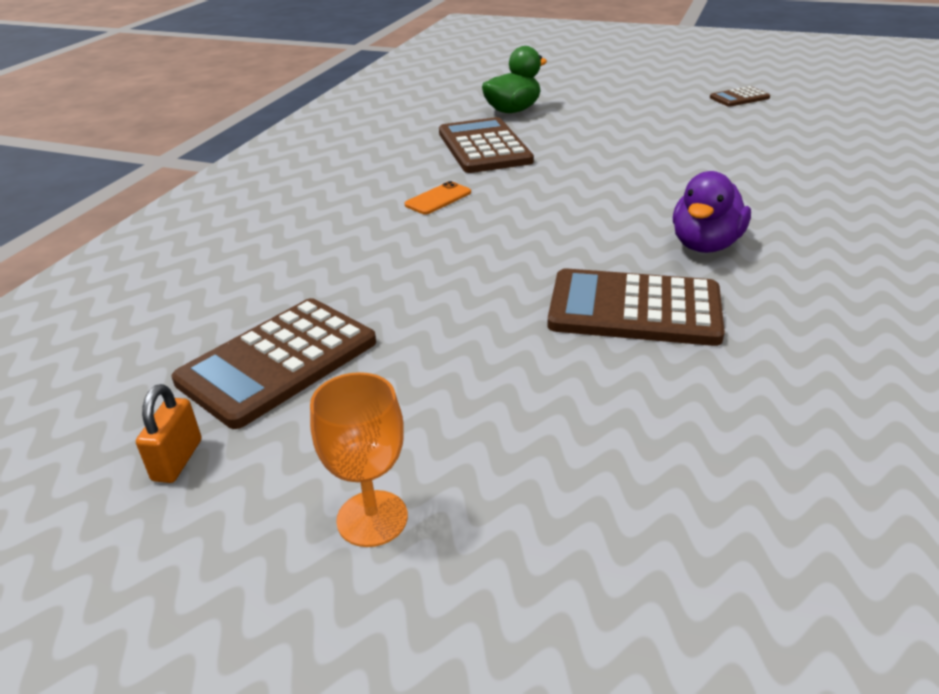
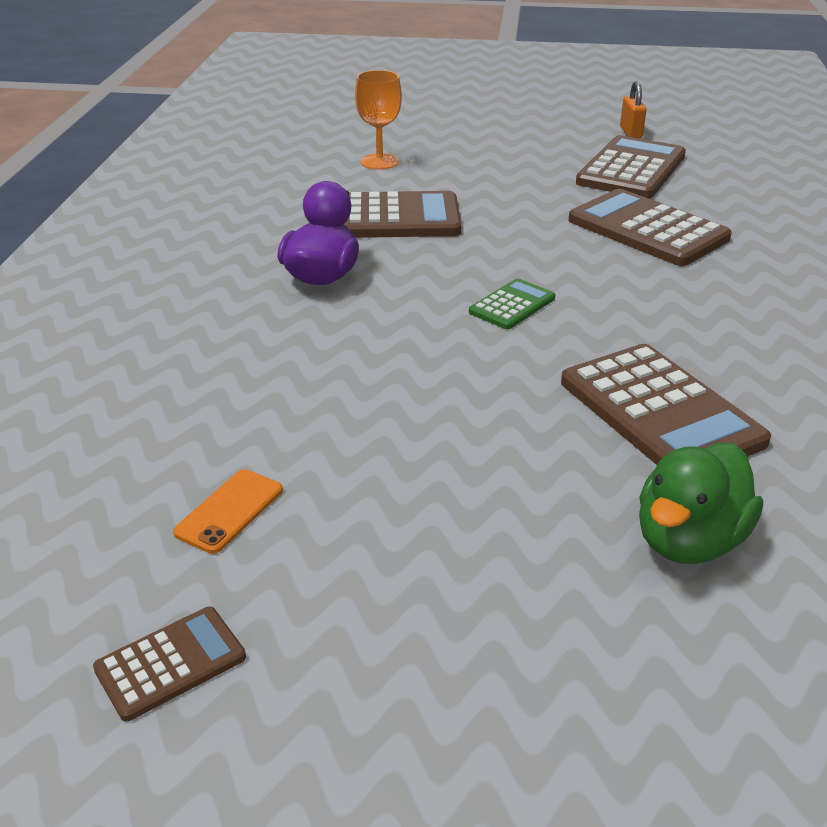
camera: 165 degrees right, 0 degrees up
(360, 266) = (647, 229): none -> brown calculator
(372, 518) = (508, 126): orange goblet -> orange goblet (379, 162)
(438, 199) = (643, 307): orange phone -> orange phone (229, 511)
(540, 208) = (512, 305): none -> green calculator

